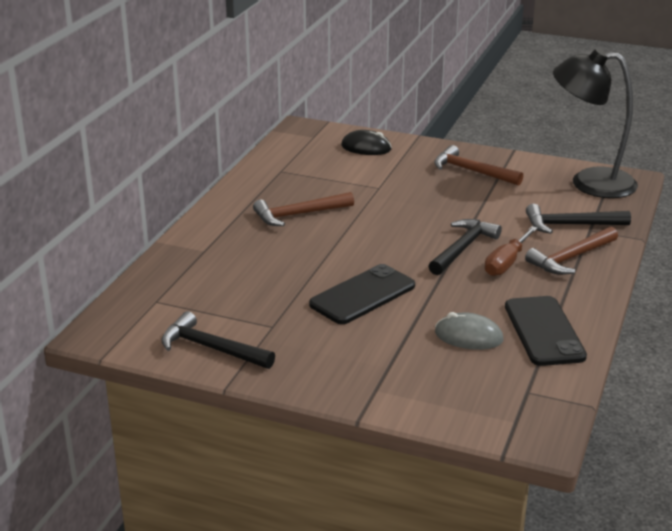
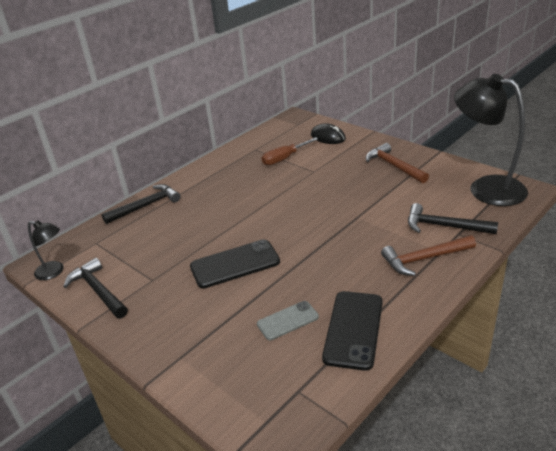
camera: 25 degrees right, 5 degrees up
(129, 340) = (54, 272): none -> black lamp
(298, 214) = (241, 186): brown hammer -> none
(463, 248) = (340, 234): black hammer -> black hammer (146, 206)
(468, 336) = (288, 321): grey mouse -> grey phone
(506, 263) = (366, 254): brown screwdriver -> brown screwdriver (284, 158)

